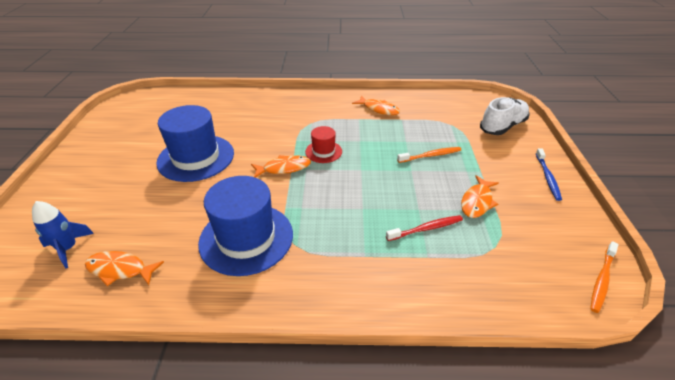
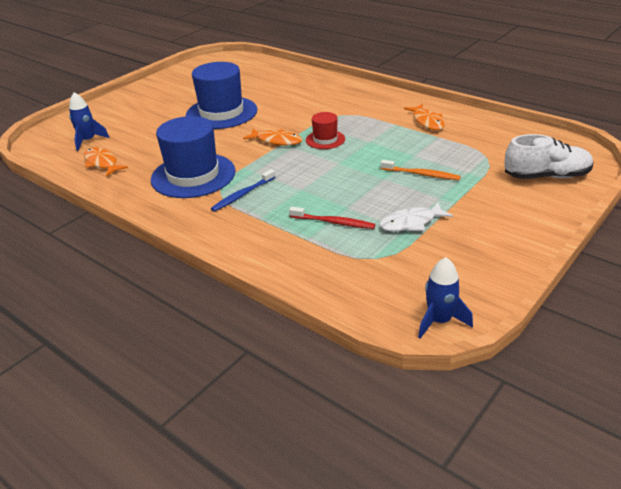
camera: 40 degrees right, 5 degrees down
(477, 202) = (411, 223): orange fish -> white fish
(547, 177) = (522, 234): blue toothbrush -> blue toothbrush (242, 195)
(602, 280) = (439, 321): orange toothbrush -> blue rocket

